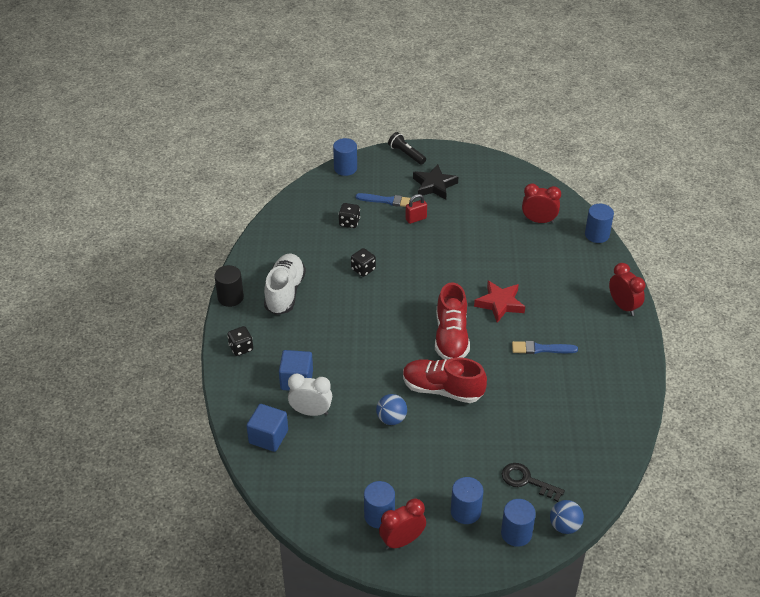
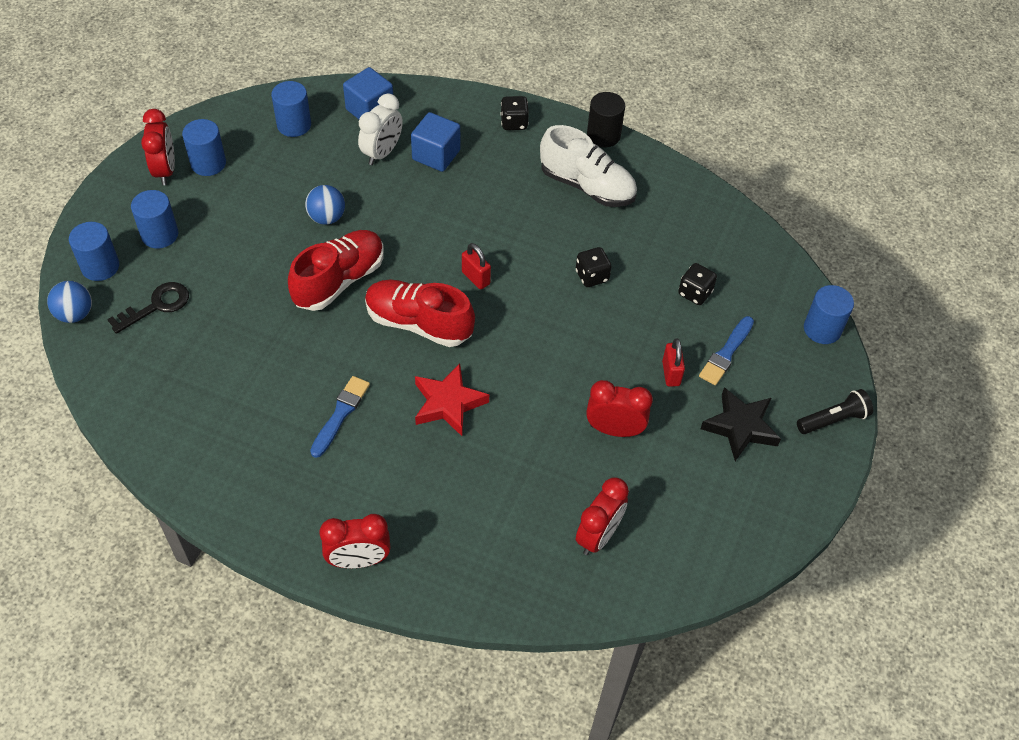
camera: 110 degrees right, 10 degrees up
(397, 322) = (475, 278): none -> red padlock
(469, 231) = (614, 429): none -> red clock
(597, 235) = (528, 606): blue cylinder -> blue cylinder (294, 125)

